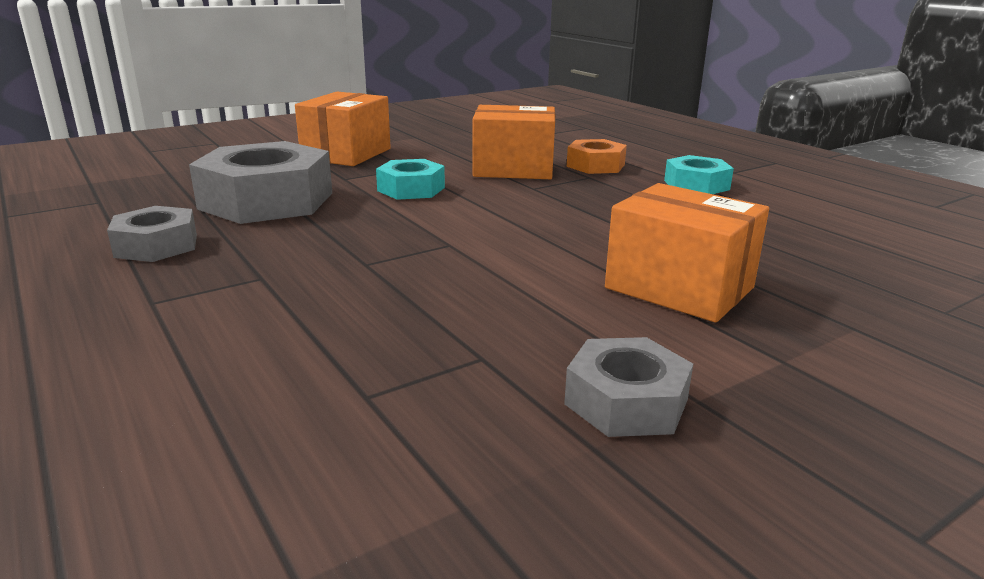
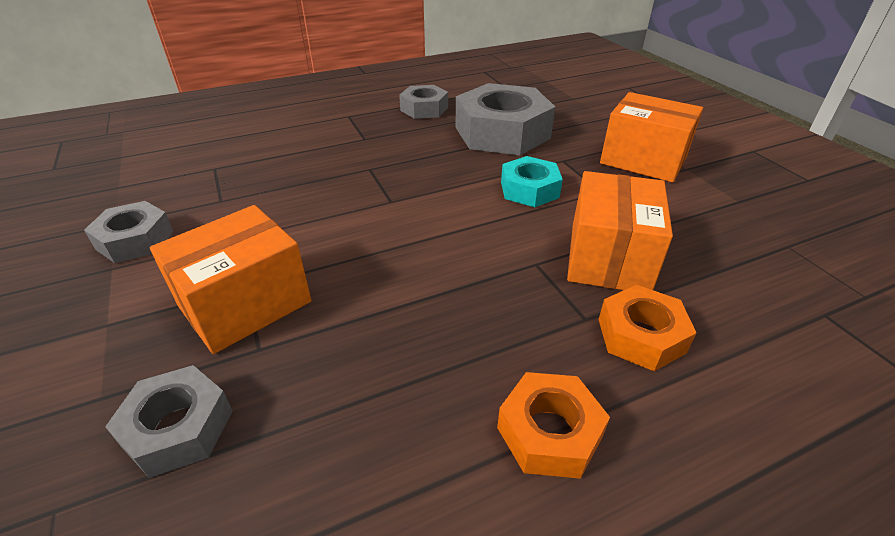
camera: 100 degrees right, 15 degrees up
(696, 185) = (549, 432): turquoise nut -> orange nut
(831, 284) = (178, 428): none -> grey nut

